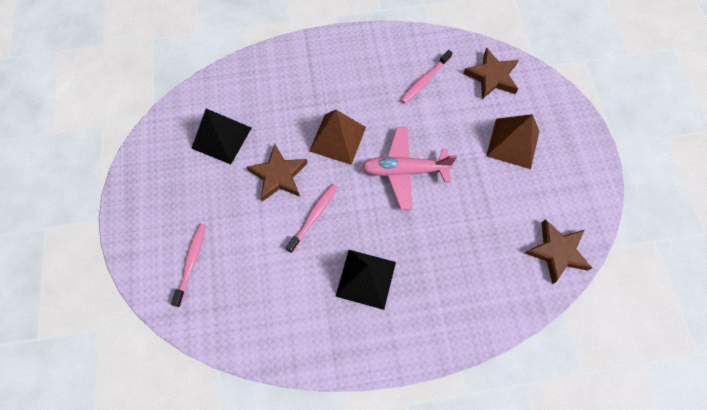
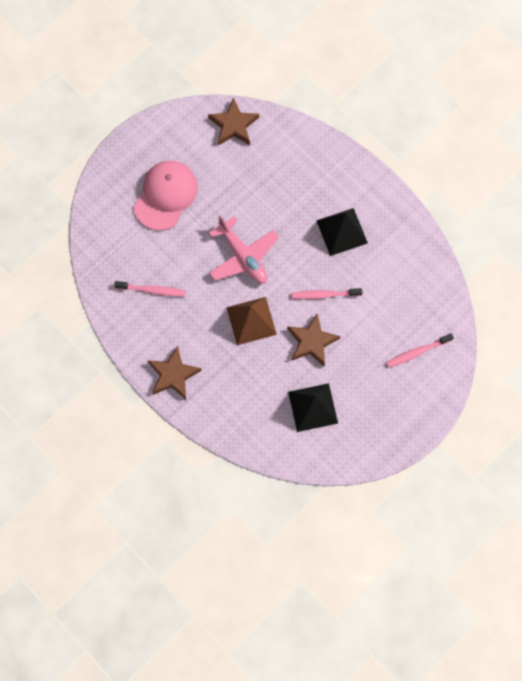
camera: 125 degrees left, 5 degrees up
(492, 76) = (113, 242): brown star -> brown star (173, 375)
(513, 143) = (166, 196): brown pyramid -> pink cap

